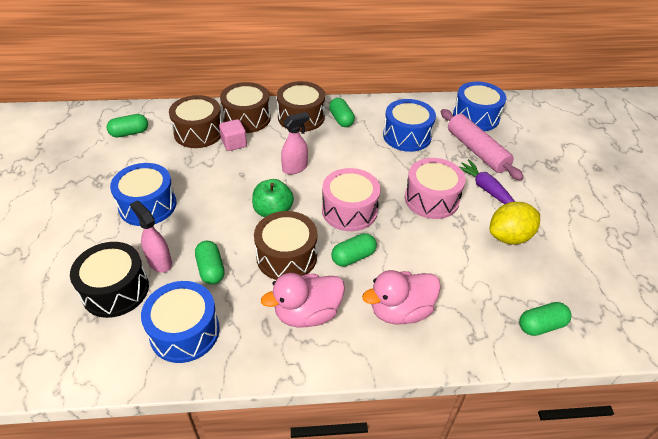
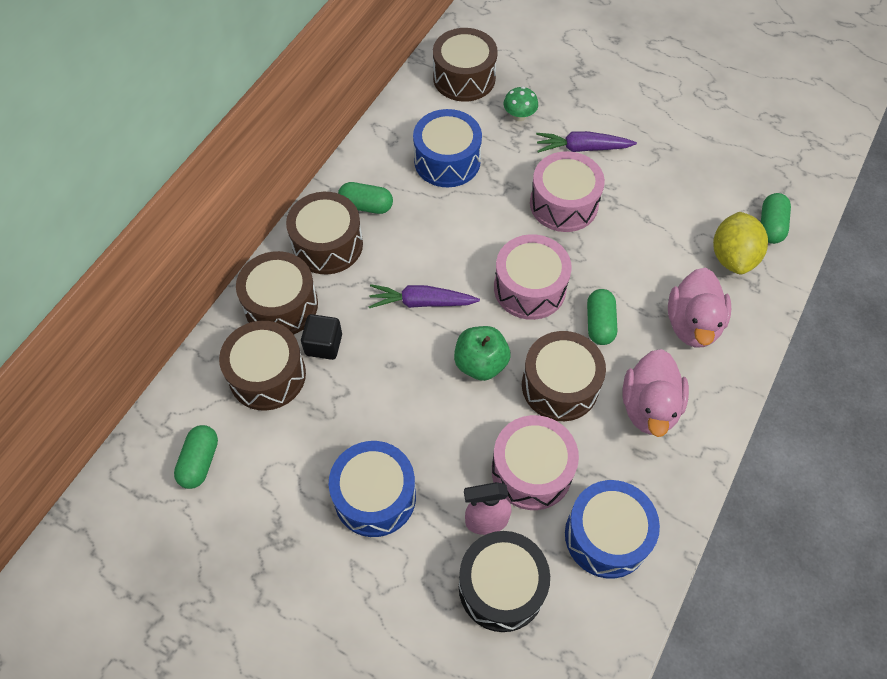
camera: 55 degrees left, 15 degrees up
(211, 269) = (531, 471): green capsule -> pink drum
(234, 143) = (323, 345): pink cube -> black cube
(295, 168) = (421, 302): pink spray bottle -> purple carrot
(476, 117) = (464, 78): blue drum -> brown drum
(476, 151) = (519, 116): pink rolling pin -> green mushroom
(509, 237) = (657, 175): yellow lemon -> yellow lemon (732, 257)

